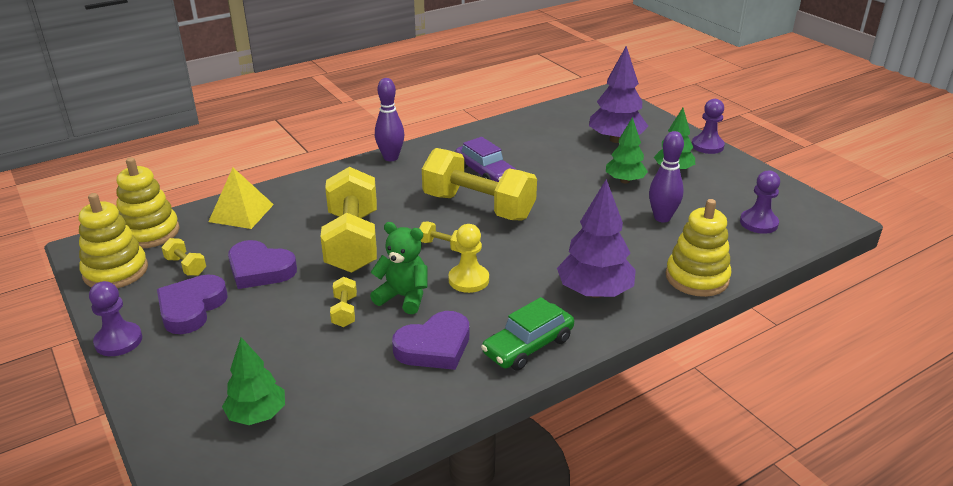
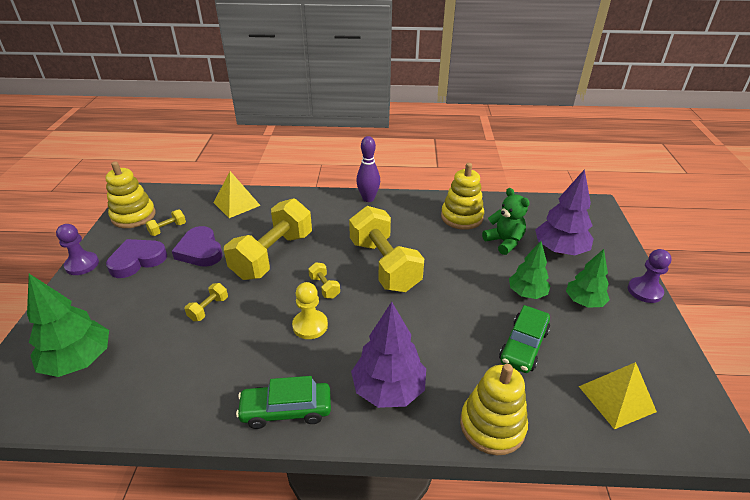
camera: 35 degrees right, 5 degrees up
(149, 232) = (177, 197): yellow stacking toy -> yellow stacking toy (461, 217)
(186, 266) = (168, 229): yellow dumbbell -> yellow dumbbell turned 60 degrees clockwise
(257, 415) = (79, 361): green tree -> green tree, size x1.52
(403, 297) = (254, 317): green teddy bear -> green teddy bear (504, 242)
(434, 346) = (227, 371): purple heart -> none
(485, 173) = (420, 238): purple car -> none
(662, 218) = (523, 346): purple bowling pin -> green car
(758, 223) = (616, 399): purple pawn -> yellow pyramid

